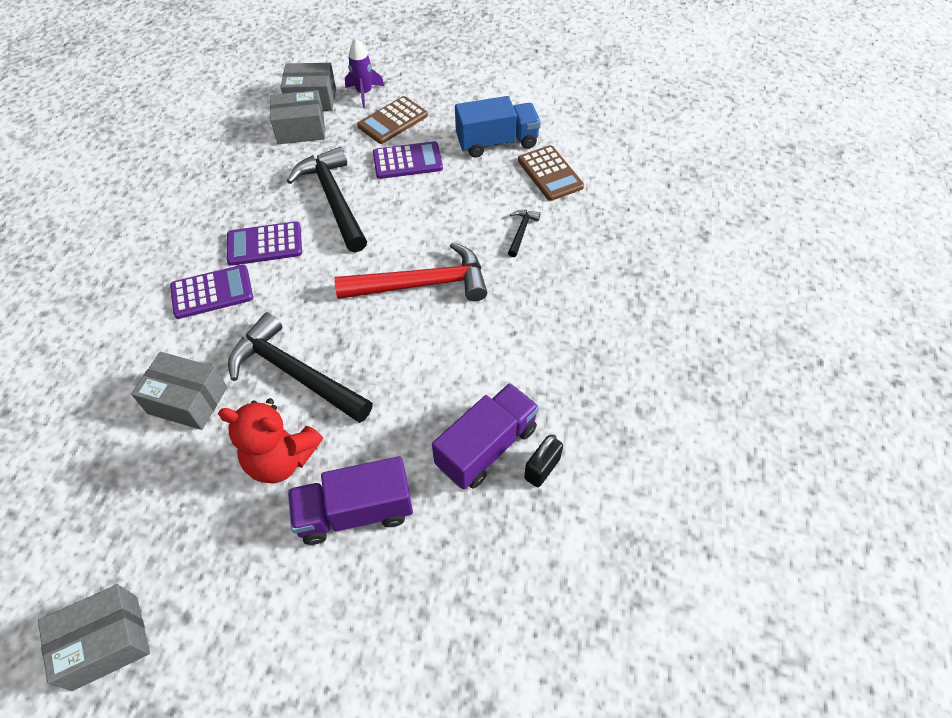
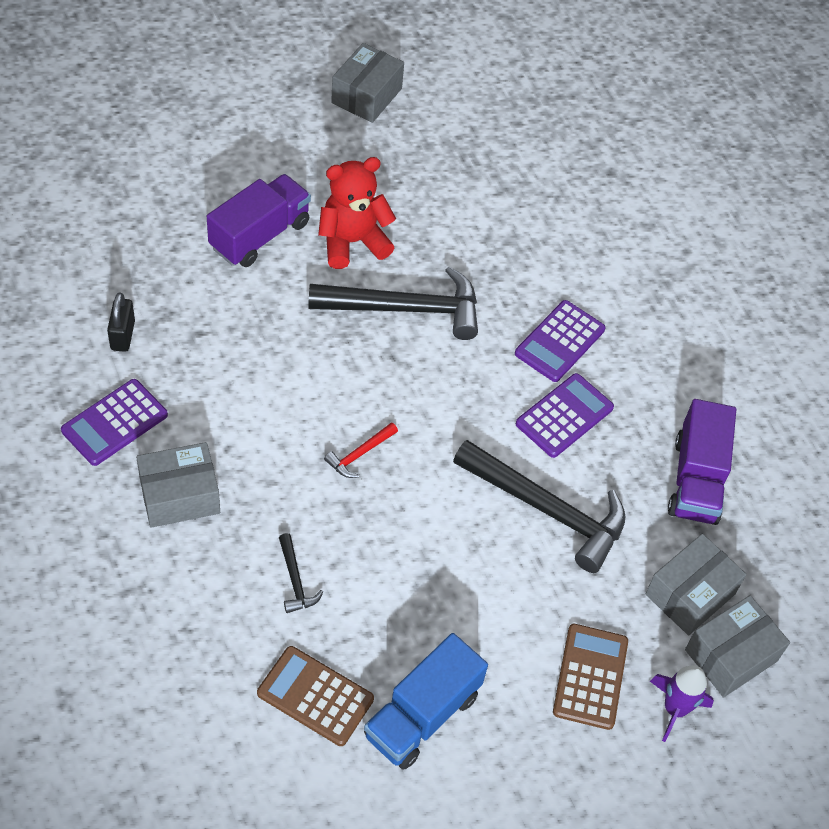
camera: 140 degrees right, 0 degrees up
(187, 400) = (475, 246): grey box -> grey box (179, 495)
(407, 161) = (512, 616): purple calculator -> purple calculator (115, 423)
(422, 284) = (359, 454): red hammer -> red hammer, size x0.44
(486, 447) = (183, 330): purple truck -> purple truck (696, 480)

